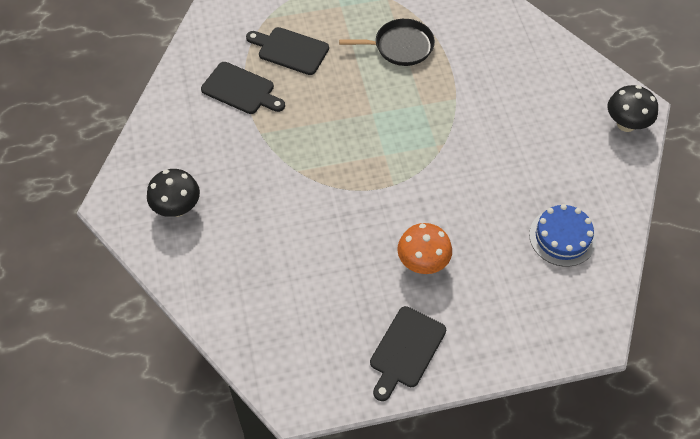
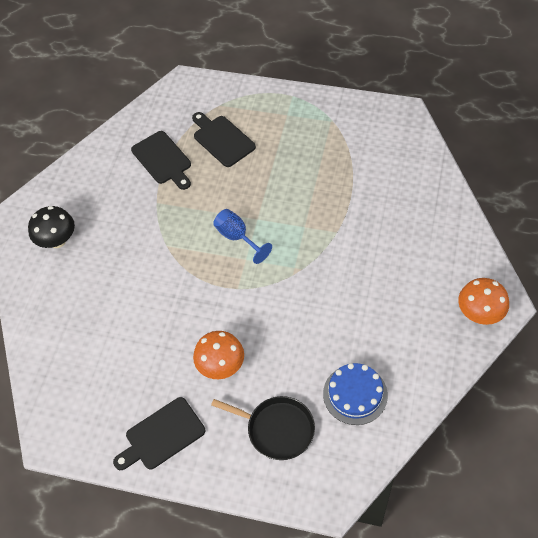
camera: 30 degrees right, 0 degrees up
(364, 137) = (237, 237): none -> blue goblet
(400, 46) = (316, 168): black pan -> black pan (277, 429)
(626, 124) = (479, 313): black mushroom -> orange mushroom

